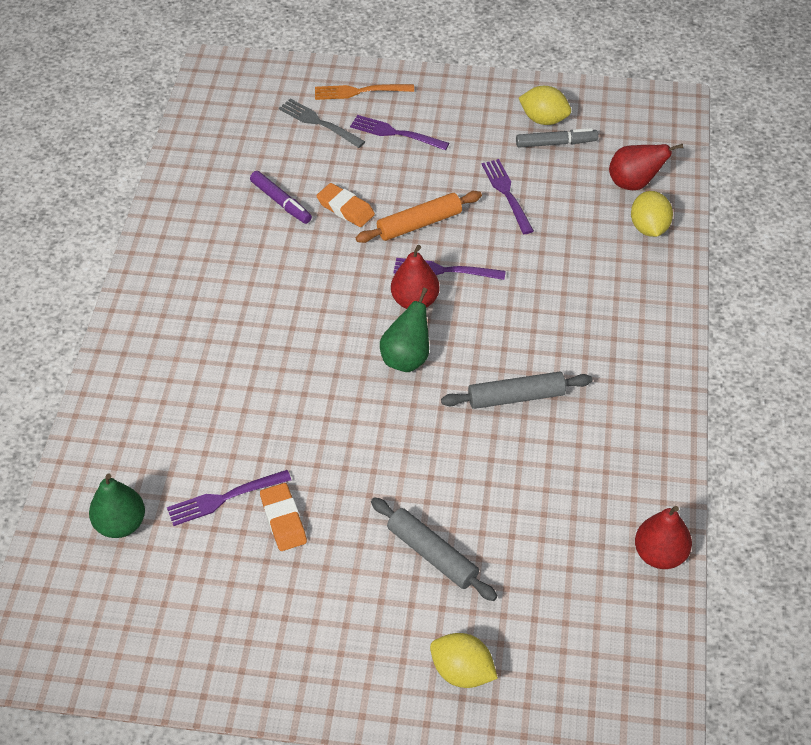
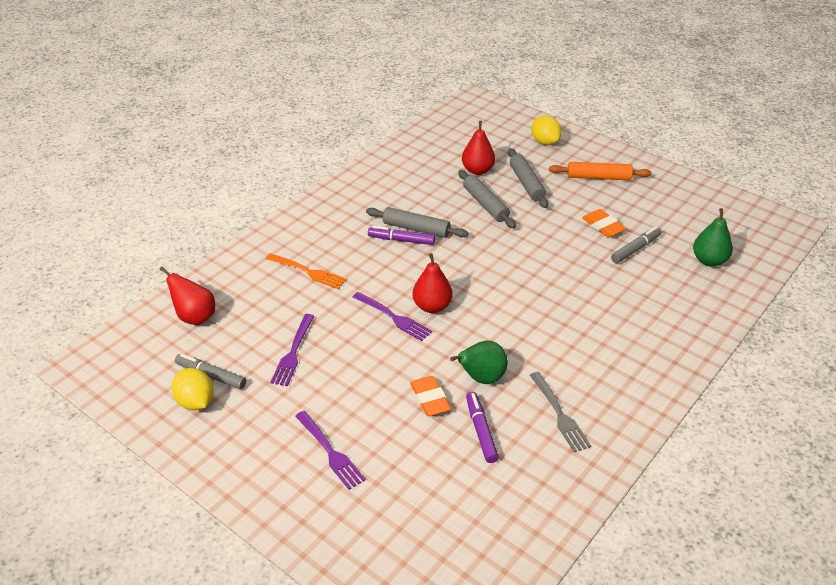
camera: 150 degrees left, 10 degrees down
(224, 498) = (635, 249): purple fork -> grey marker
(283, 520) = (603, 226): orange eraser -> orange eraser turned 45 degrees counterclockwise
(318, 122) = (390, 500): grey fork -> grey fork (560, 414)
(359, 91) = (324, 519): orange fork -> orange fork (308, 272)
(407, 358) = (466, 275): green pear -> green pear (481, 378)
(419, 224) = (381, 359): orange rolling pin -> orange rolling pin (598, 177)
(461, 483) = (485, 204): none -> grey rolling pin
(519, 371) = (401, 240): none -> purple marker
(649, 228) = (224, 283): yellow lemon -> none
(660, 554) = (409, 144): red pear -> red pear (477, 170)

